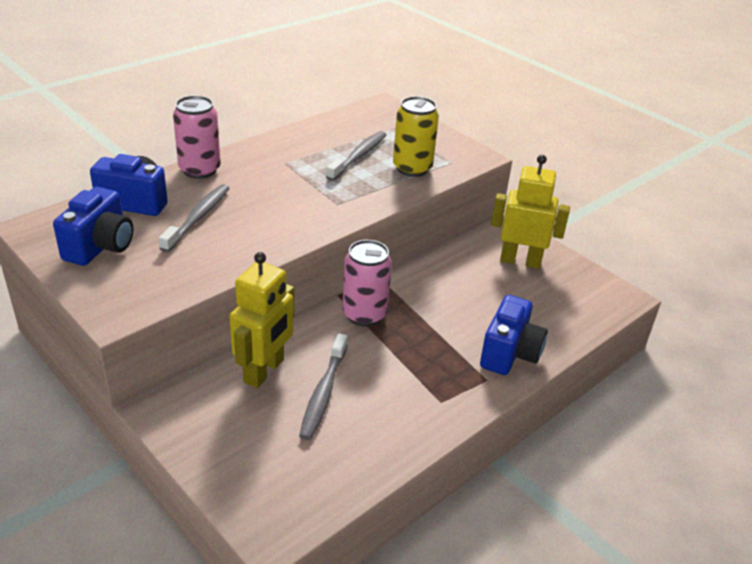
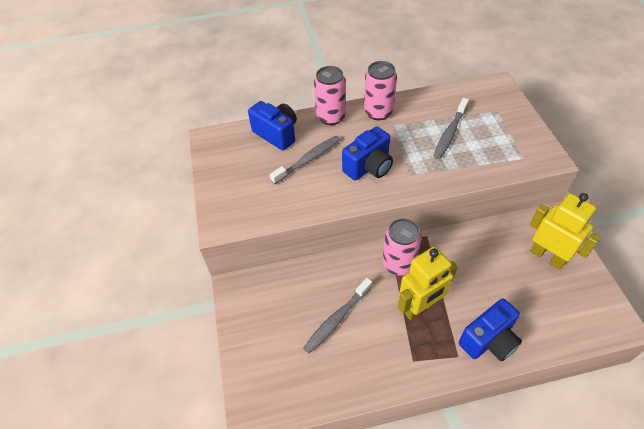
camera: 35 degrees right, 15 degrees up
(100, 247) = (238, 166): blue camera -> blue camera (369, 167)
(259, 154) = (378, 112): none -> pink can
(264, 371) = (309, 286): yellow robot -> yellow robot (420, 307)
(358, 156) = (450, 133): grey toothbrush -> grey toothbrush turned 150 degrees clockwise
(412, 168) = (486, 156): yellow can -> none

